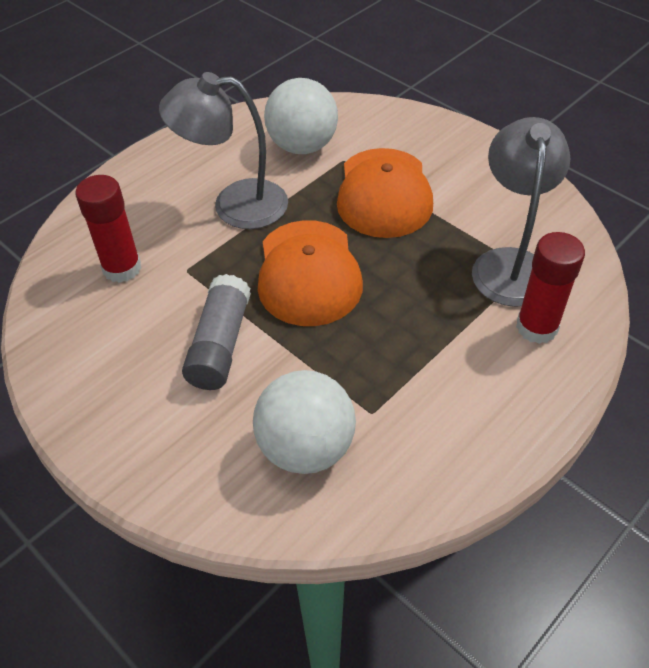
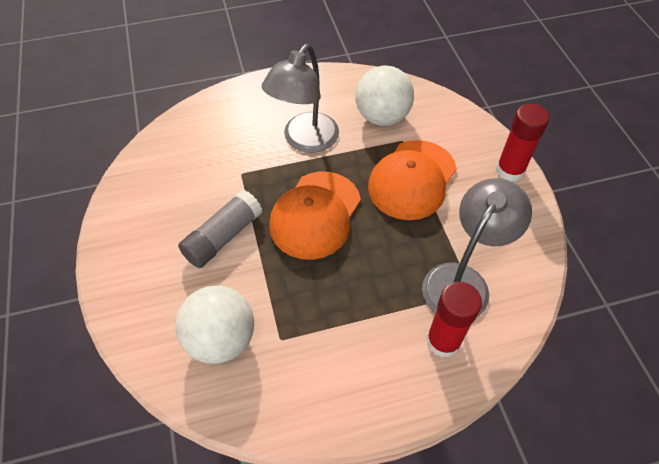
camera: 30 degrees right, 5 degrees up
(122, 268) = (204, 153): red glue stick -> red glue stick (510, 170)
(234, 205) = (305, 141): grey lamp -> grey lamp turned 90 degrees counterclockwise

